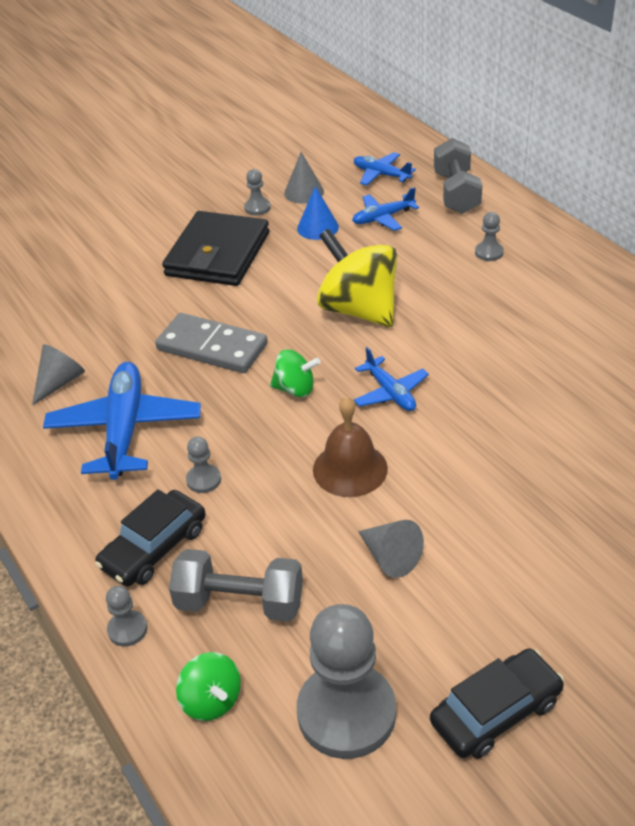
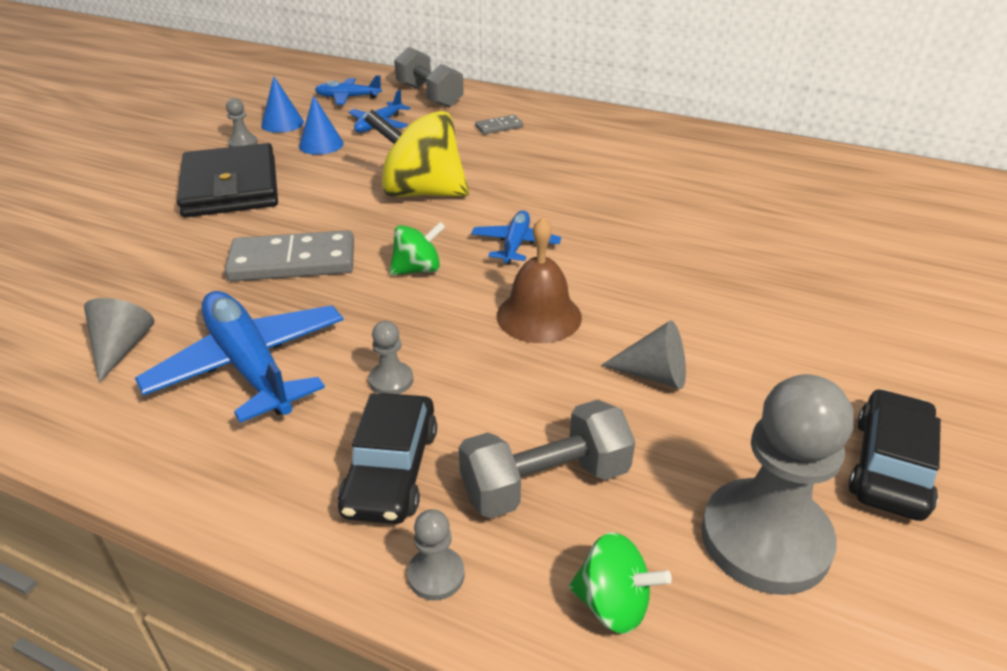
camera: 35 degrees left, 5 degrees down
(304, 192) = (282, 123): grey cone -> blue cone
(390, 392) = (515, 244): blue plane -> blue plane turned 105 degrees counterclockwise
(489, 252) = (499, 127): grey pawn -> grey domino

